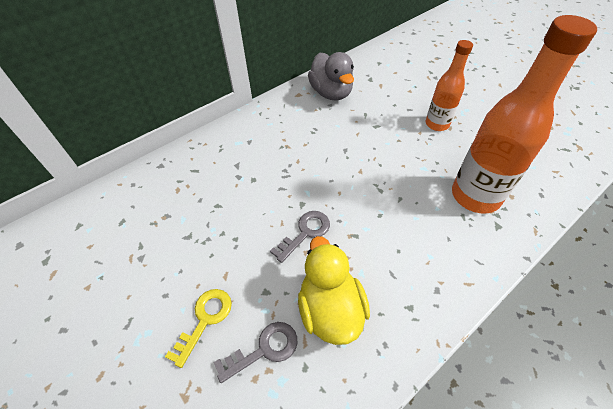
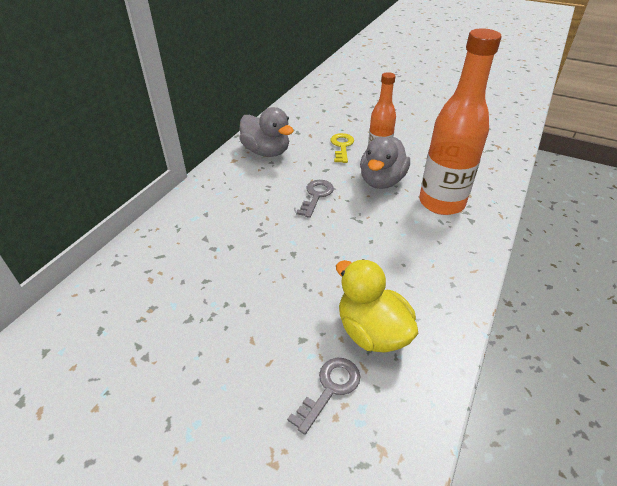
camera: 25 degrees left, 10 degrees down
(205, 320) = (254, 387): yellow key -> yellow key (342, 146)
(305, 232) = (311, 276): grey key -> grey key (316, 196)
(425, 153) = (381, 181): none -> grey duck

